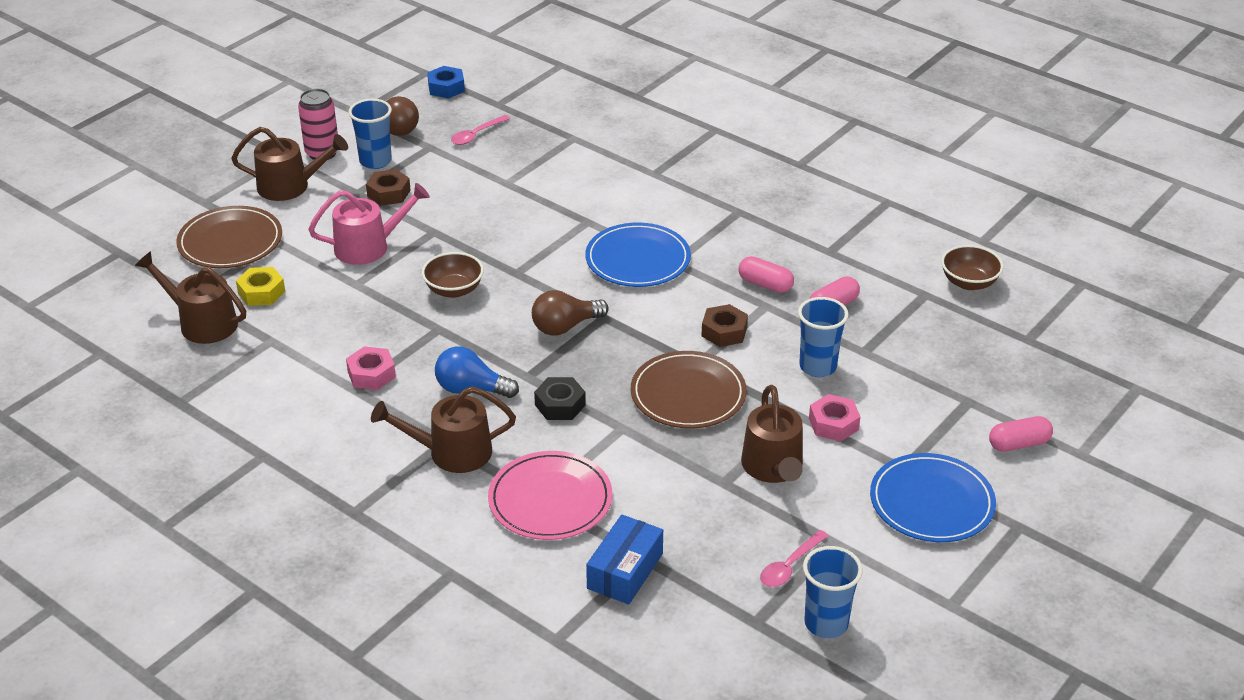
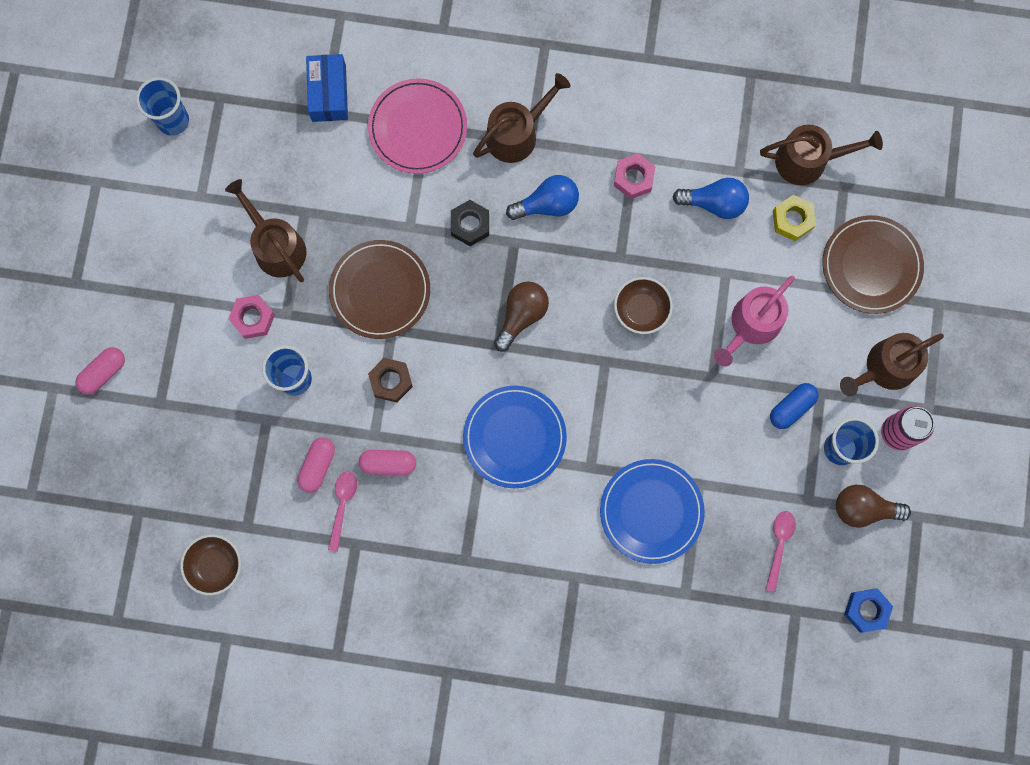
camera: 150 degrees right, 40 degrees up
(316, 329) = (714, 203): none -> blue light bulb
(389, 193) = (791, 408): brown nut -> blue capsule
(789, 566) = (220, 157): pink spoon -> pink spoon (342, 505)
(931, 502) = (146, 273): blue plate -> blue plate (651, 511)

